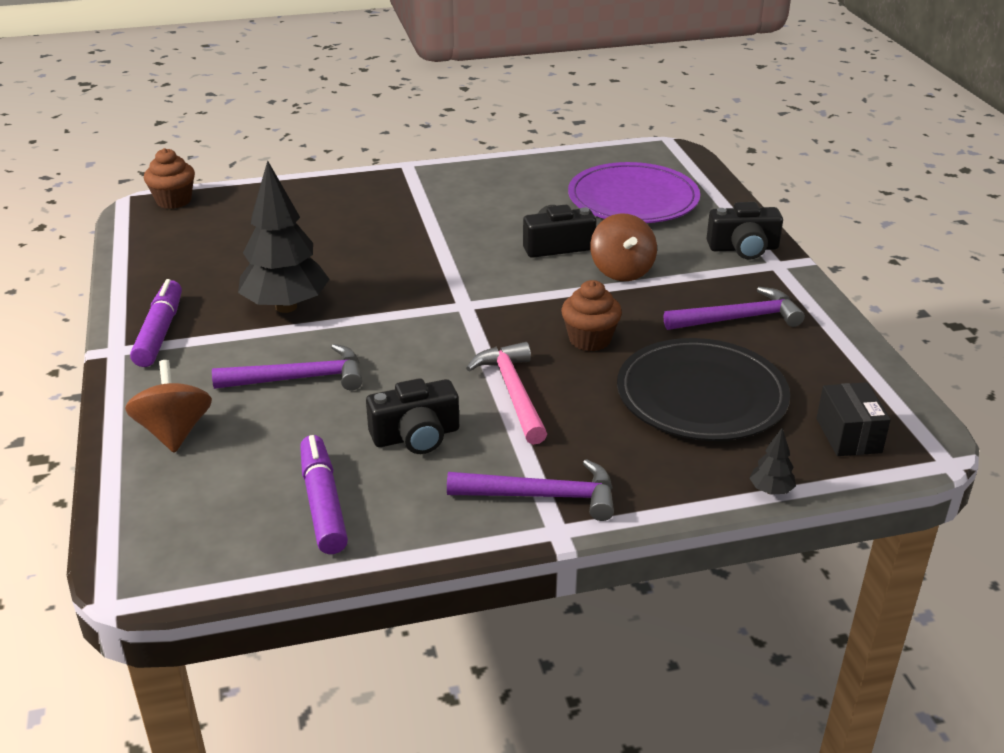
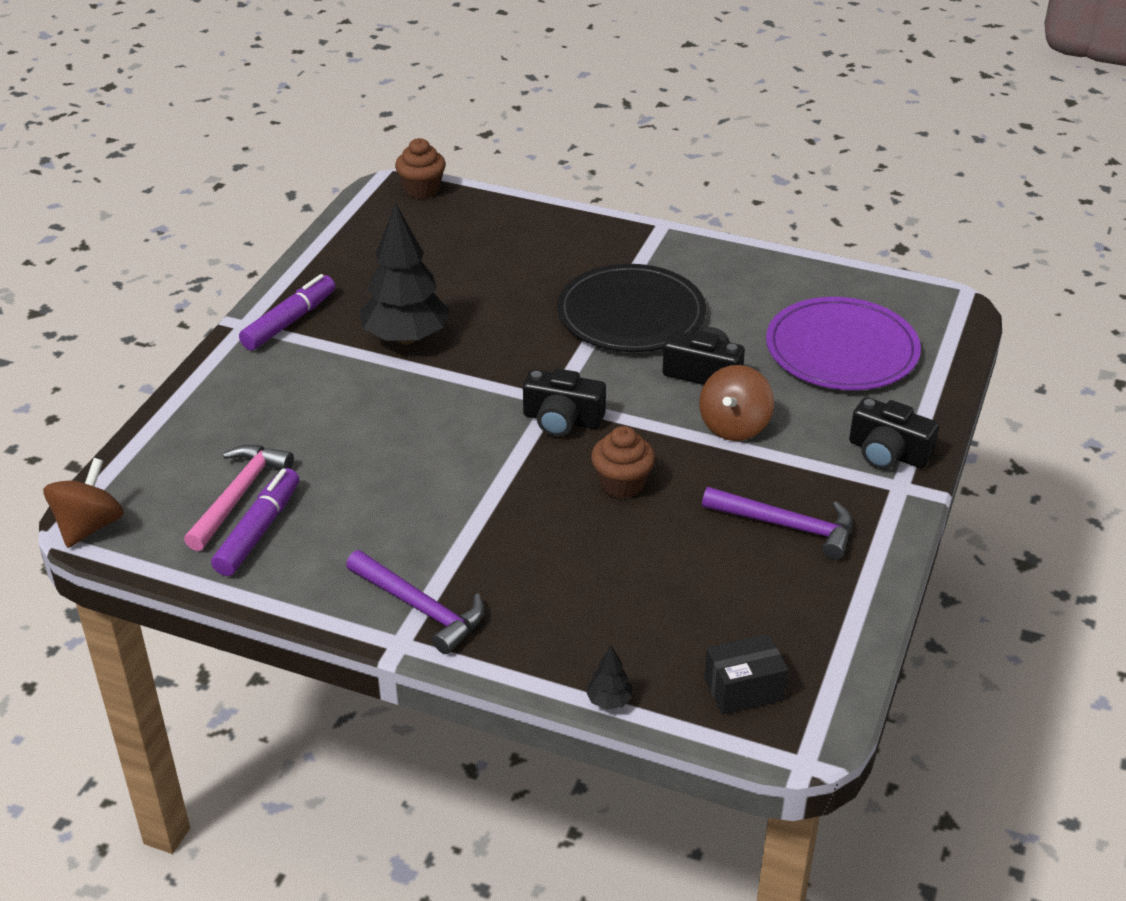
camera: 35 degrees right, 5 degrees up
(174, 432) = (217, 418): brown spinning top -> brown spinning top (89, 526)
(299, 379) = (348, 412): purple hammer -> none
(416, 436) = (382, 507): black camera -> black camera (562, 420)
(513, 392) = (499, 504): pink hammer -> pink hammer (239, 495)
(701, 395) = (657, 585): black plate -> black plate (631, 314)
(848, 435) = (743, 689): black box -> black box turned 45 degrees clockwise

